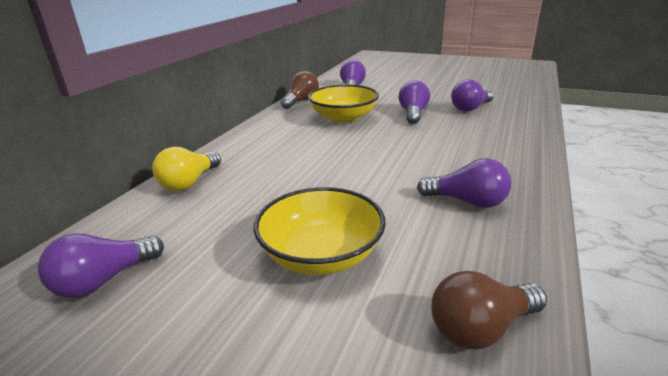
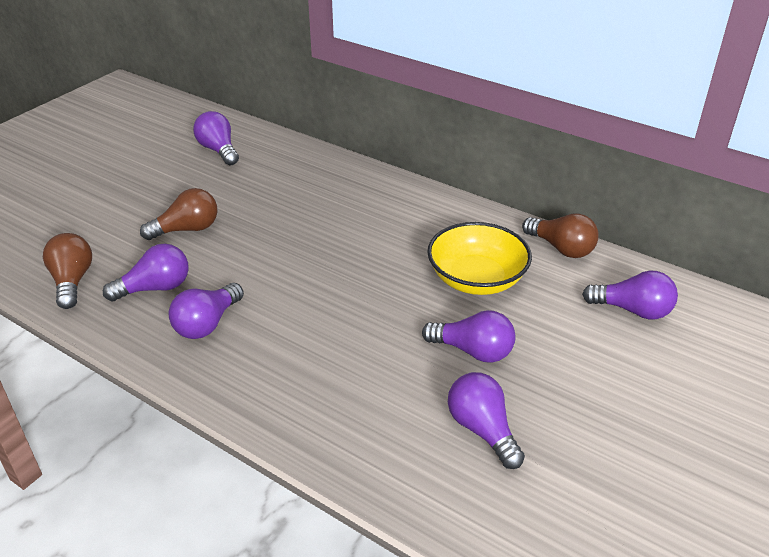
camera: 100 degrees right, 10 degrees up
(189, 182) = (335, 171): yellow light bulb -> none
(321, 254) = (187, 229): yellow bowl -> brown light bulb
(442, 246) = (155, 288): none -> purple light bulb

